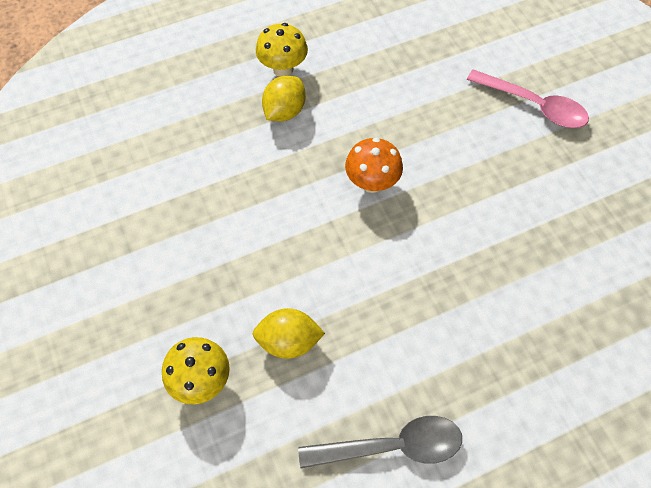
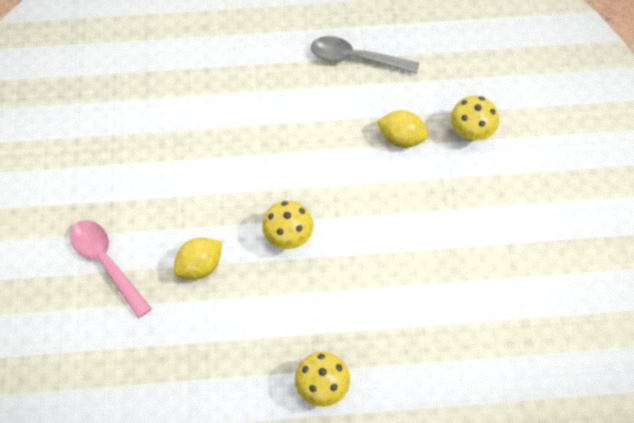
camera: 160 degrees left, 0 degrees up
(284, 111) = (338, 336): yellow lemon -> yellow lemon (200, 266)
(372, 183) = (288, 237): orange mushroom -> yellow mushroom

